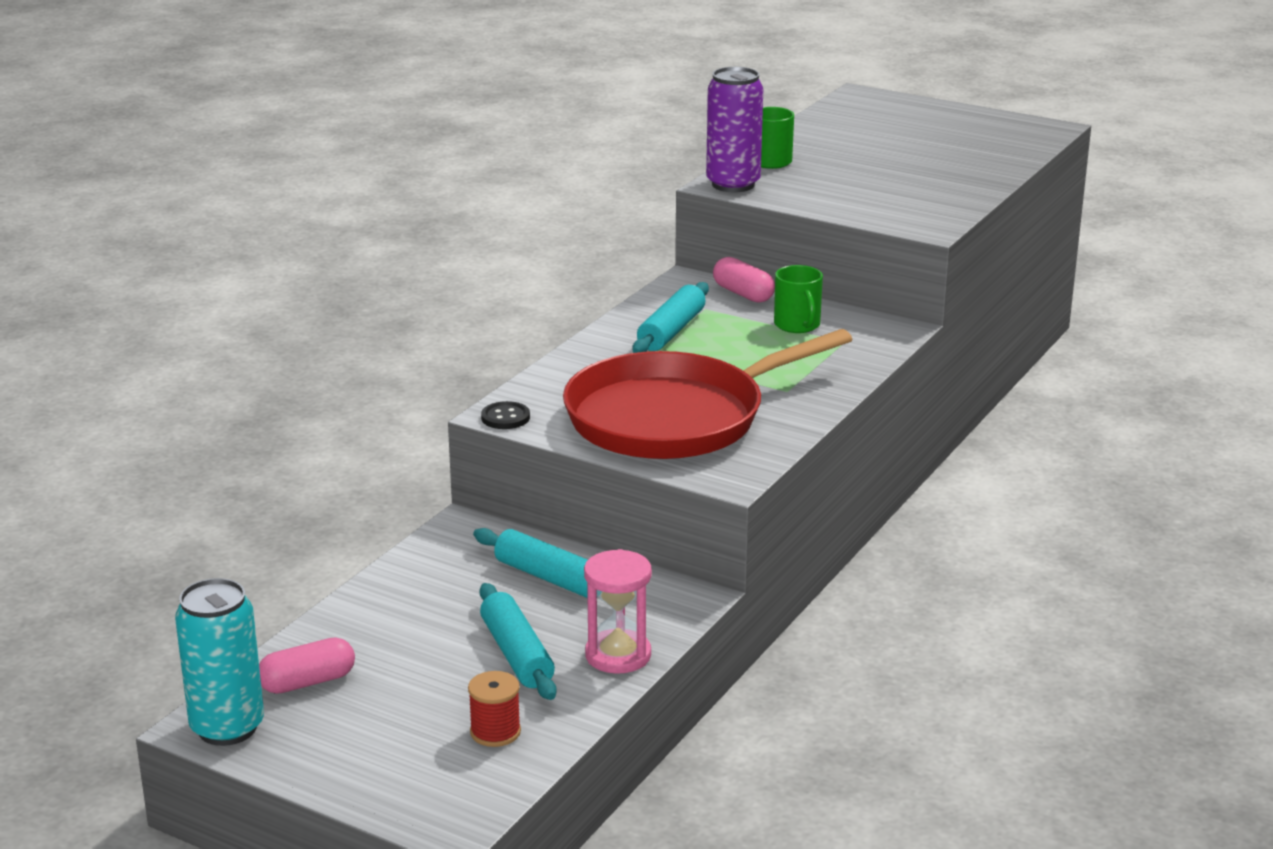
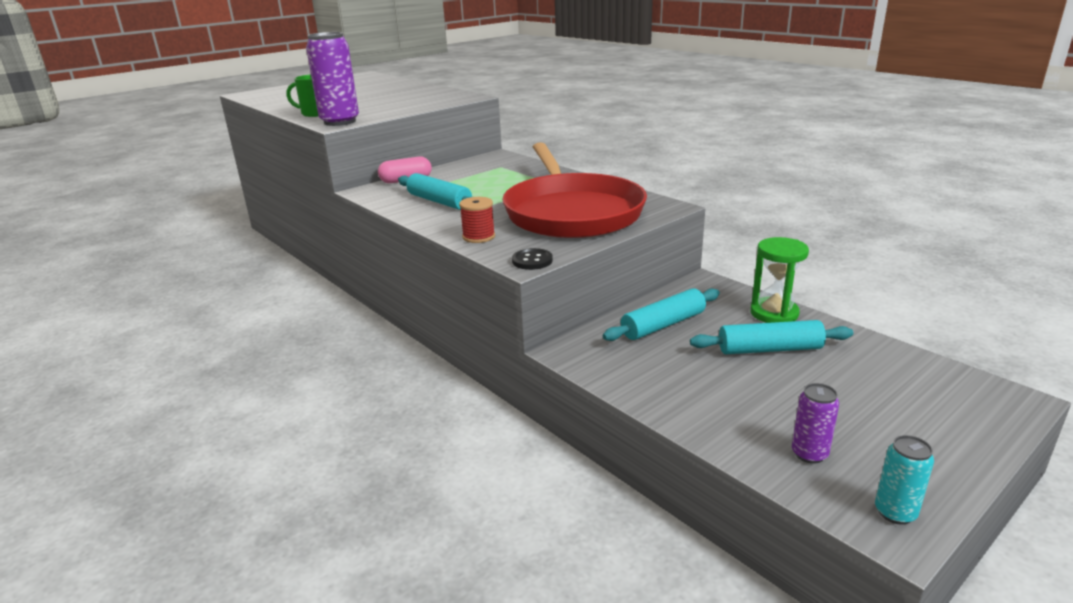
camera: 70 degrees left, 0 degrees up
(227, 728) = (895, 513): turquoise can -> turquoise can, size x0.53
(307, 682) = (809, 454): pink capsule -> purple can
(495, 732) = (879, 369): red spool -> red spool (478, 237)
(618, 655) = (774, 313): pink hourglass -> green hourglass
(797, 325) = (467, 173): green mug -> none

